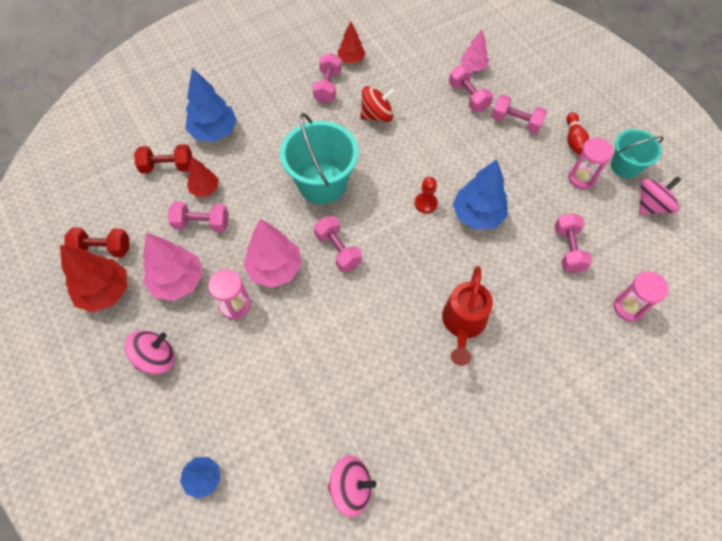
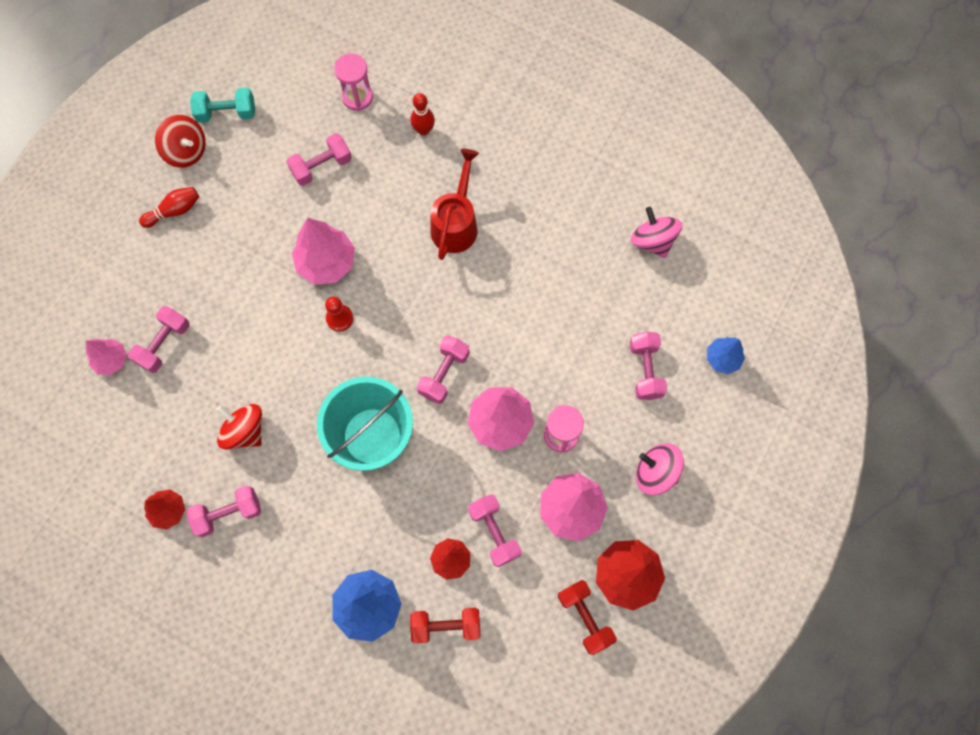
camera: 120 degrees left, 10 degrees up
(167, 166) = (446, 626): red dumbbell -> red dumbbell turned 60 degrees counterclockwise
(462, 324) = (456, 223): red watering can -> red watering can turned 60 degrees counterclockwise
(477, 215) = (326, 263): blue tree -> pink tree
(515, 122) = (178, 278): pink dumbbell -> pink dumbbell (645, 370)
(570, 344) = (423, 130): none -> red bowling pin
(581, 178) = (224, 185): pink hourglass -> none
(625, 166) = (186, 151): turquoise bucket -> red spinning top
(651, 205) = (227, 113): pink spinning top -> turquoise dumbbell

